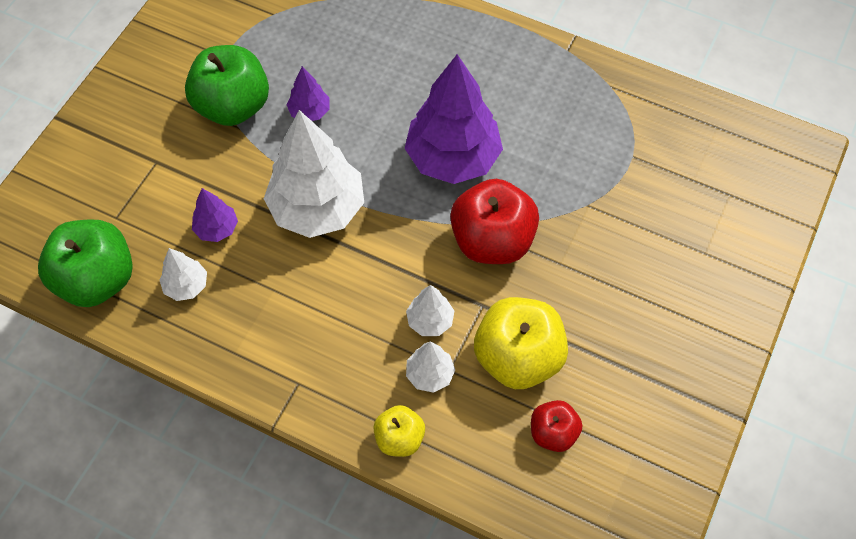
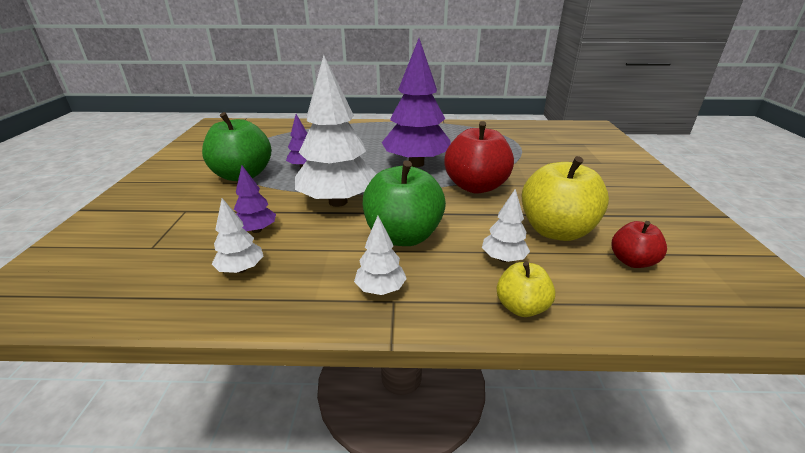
camera: 25 degrees left, 30 degrees down
(97, 280) = (137, 291): green apple -> green apple (403, 236)
(430, 321) = (473, 231): white tree -> white tree (380, 289)

